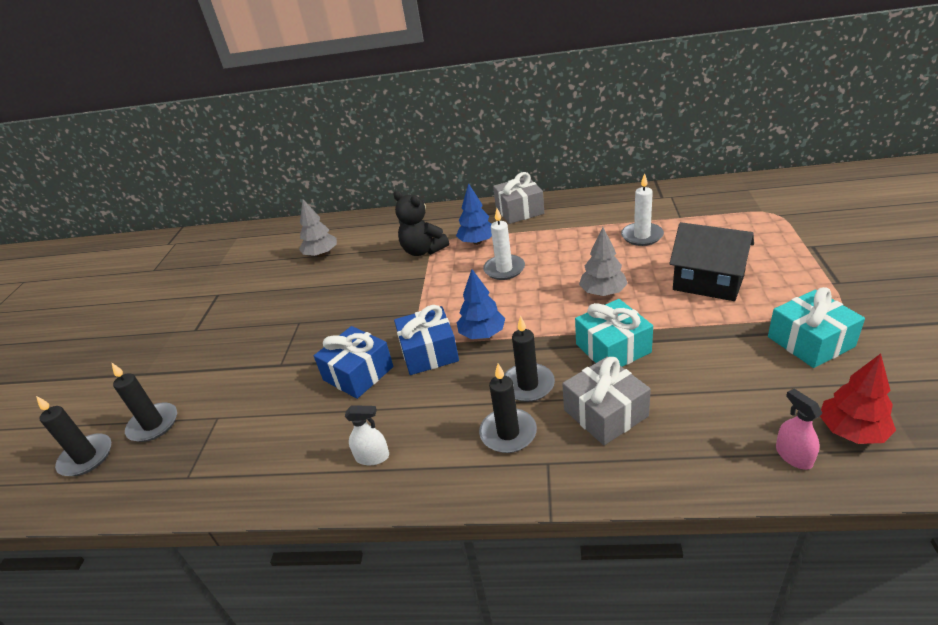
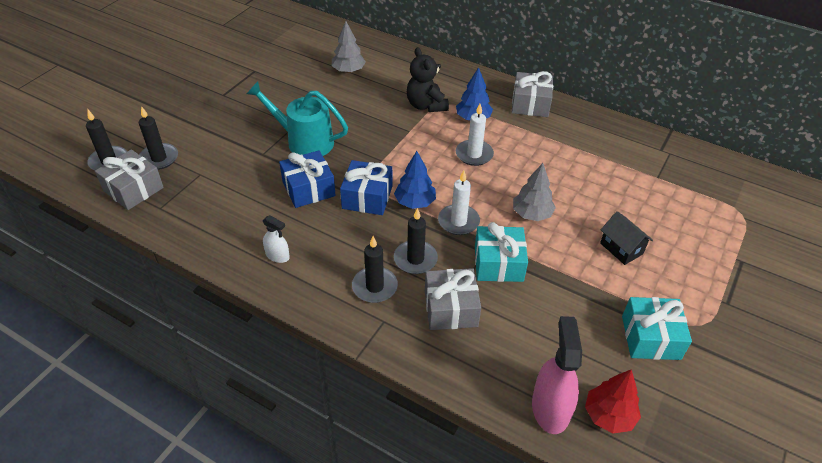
camera: 20 degrees right, 10 degrees up
(138, 473) = (133, 189): none -> grey gift
(320, 332) = (304, 141): none -> turquoise watering can
(642, 236) = (608, 179): white candle -> white candle (458, 221)
(708, 283) = (621, 248): black house -> black house, size x0.63
(793, 456) = (550, 408): pink spray bottle -> pink spray bottle, size x1.84

